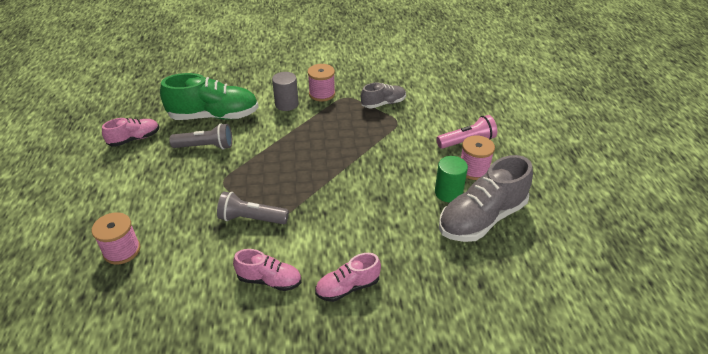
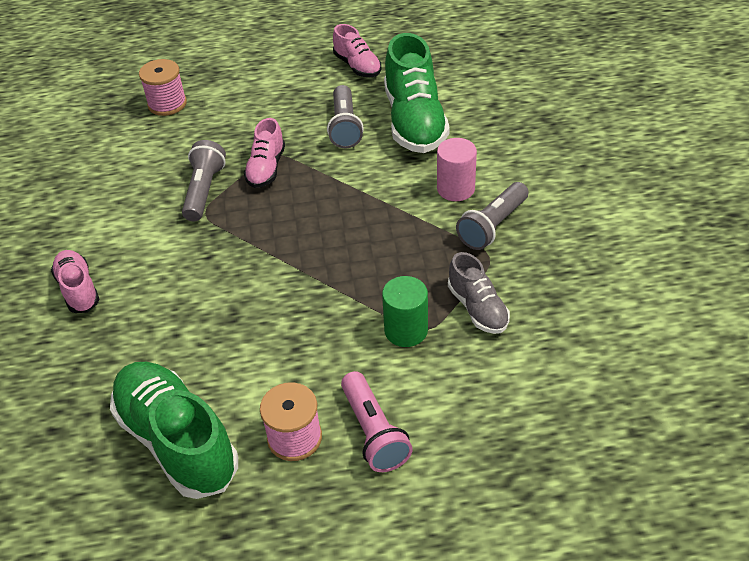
camera: 90 degrees right, 5 degrees up
(269, 280) = (104, 220): pink shoe -> pink shoe (266, 168)
(286, 104) = (455, 189): grey cylinder -> pink cylinder
(322, 94) = (493, 226): pink spool -> grey flashlight
(448, 193) = (239, 398): green cylinder -> green cylinder (406, 330)
(482, 218) = (177, 441): grey shoe -> green shoe

